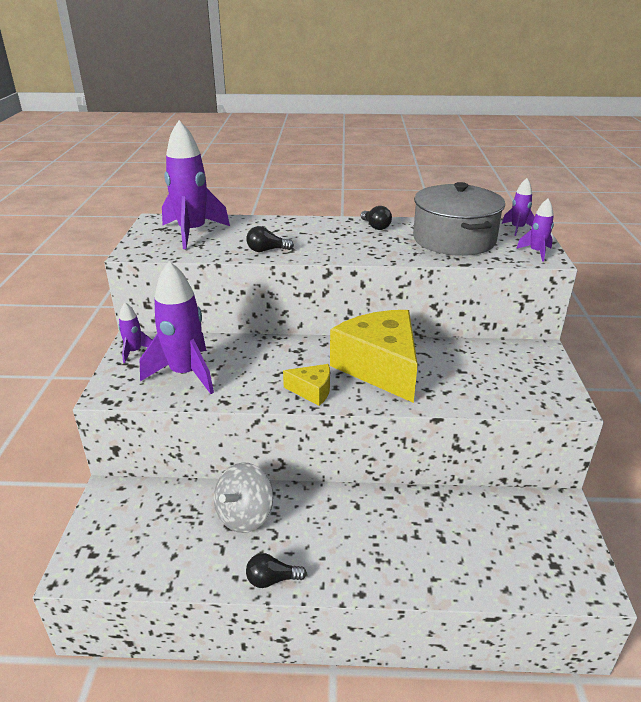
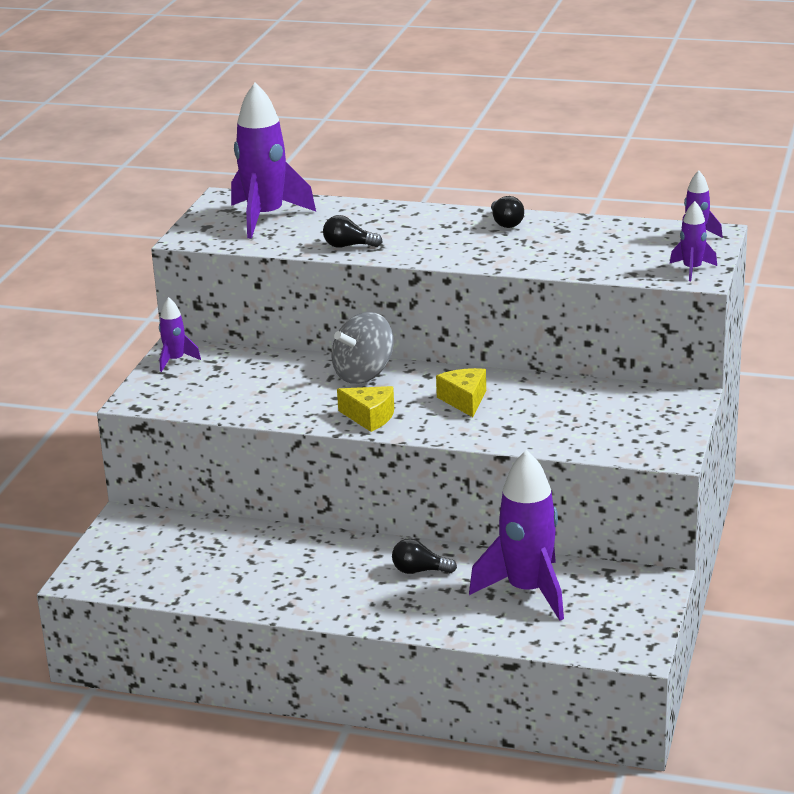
camera: 15 degrees right, 5 degrees down
(185, 374) = (229, 388): purple rocket -> purple rocket (528, 591)
(245, 515) = (273, 553): grey spinning top -> grey spinning top (364, 374)
(272, 580) = (284, 607): black light bulb -> black light bulb (419, 571)
(380, 367) = (464, 400): yellow cheese -> yellow cheese, size x0.46
(454, 239) = (597, 246): grey pot -> none

